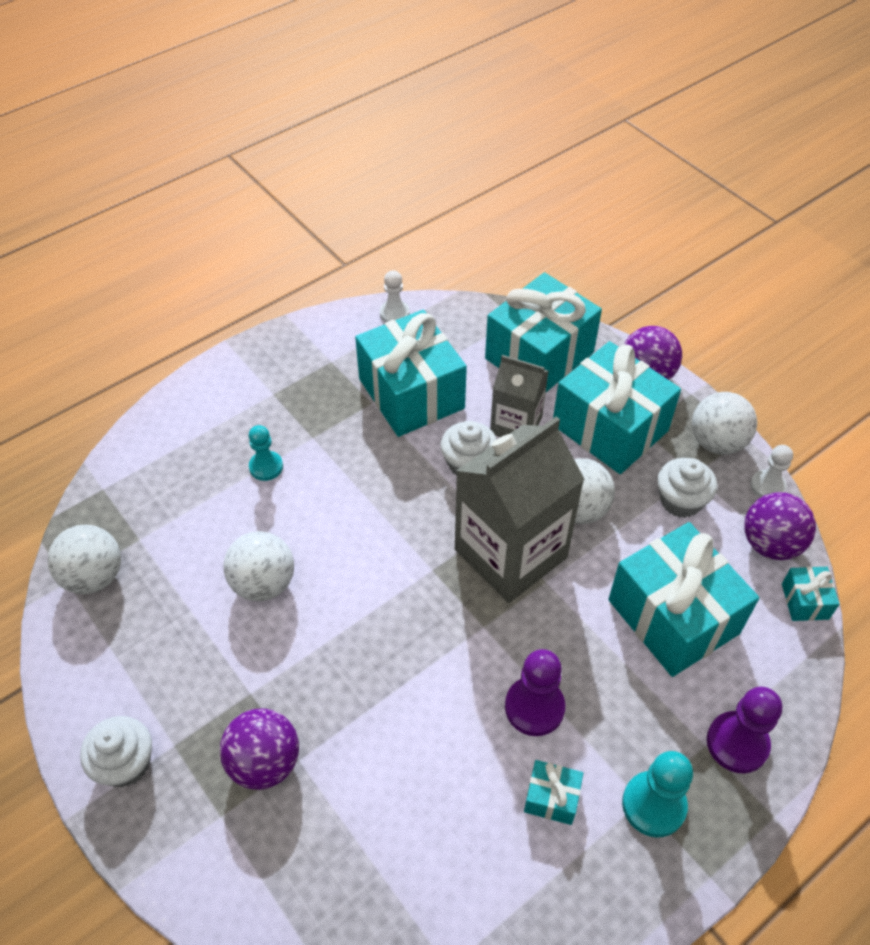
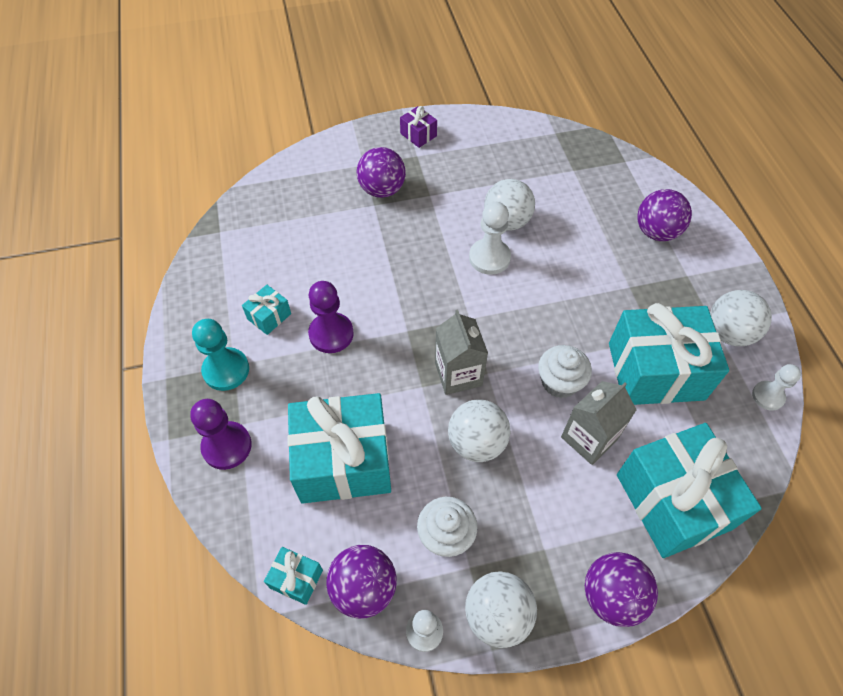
camera: 115 degrees right, 5 degrees up
(94, 576) = (553, 144): white ball -> white ball (728, 333)
(125, 763) = (418, 135): white cupcake -> purple gift
(218, 432) = (656, 232): none -> purple ball
(266, 467) = (610, 250): turquoise pawn -> none
(332, 581) = (489, 258): none -> white pawn
(510, 553) = (458, 374): grey carton -> grey carton, size x0.56
(610, 428) = (555, 519): turquoise gift -> none

